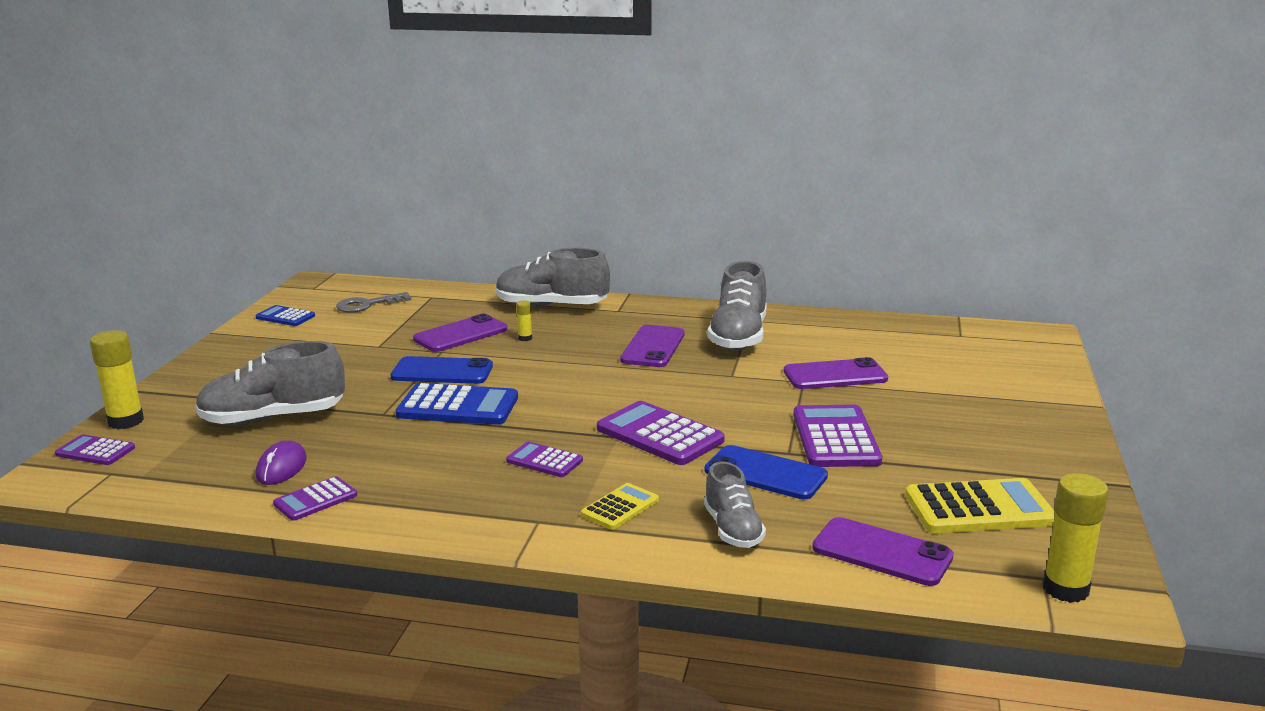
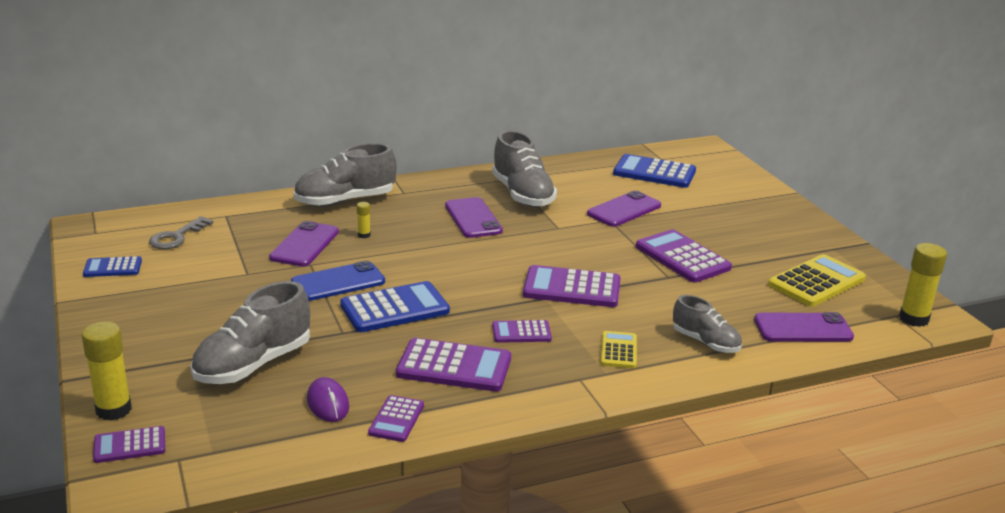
camera: 35 degrees left, 5 degrees up
(434, 471) = (454, 366): none -> purple calculator
(765, 473) = (674, 296): blue phone -> none
(929, 347) = (654, 172): none -> blue calculator

